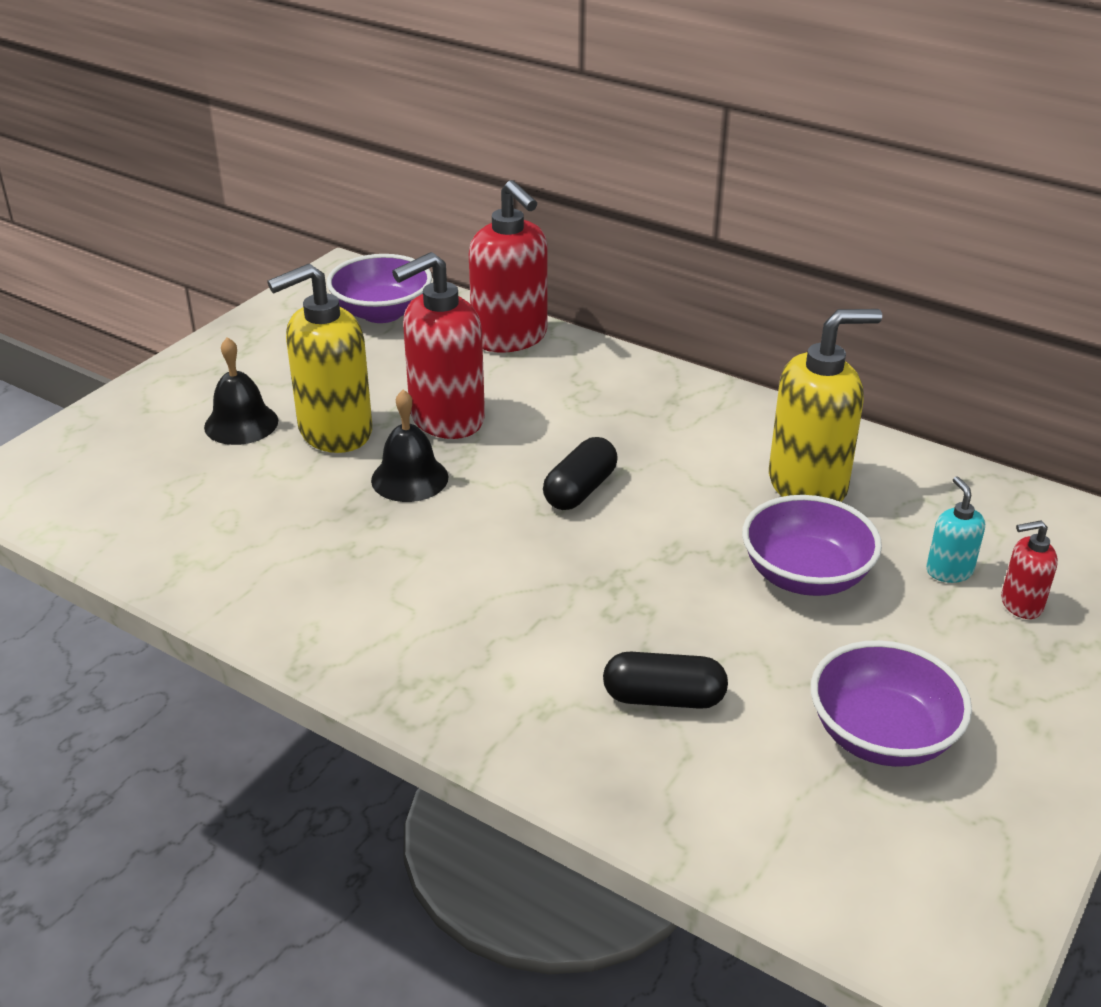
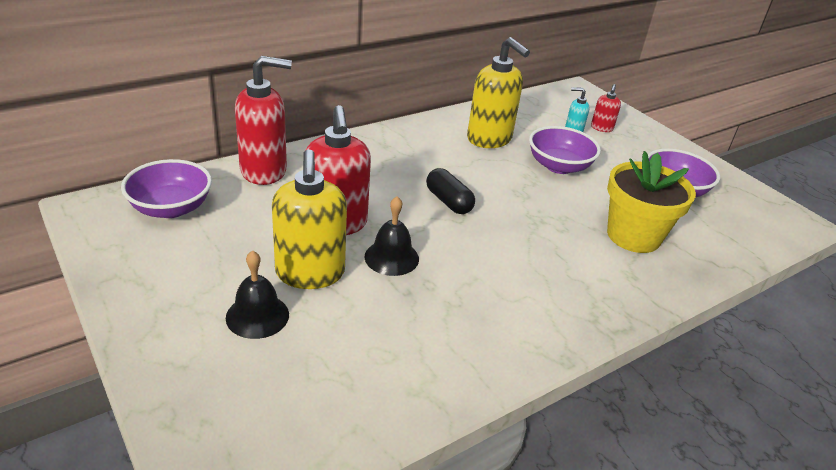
camera: 70 degrees left, 0 degrees up
(664, 698) = (633, 236): black capsule -> yellow flower pot
(808, 485) = (489, 139): yellow soap dispenser -> yellow soap dispenser turned 135 degrees clockwise

